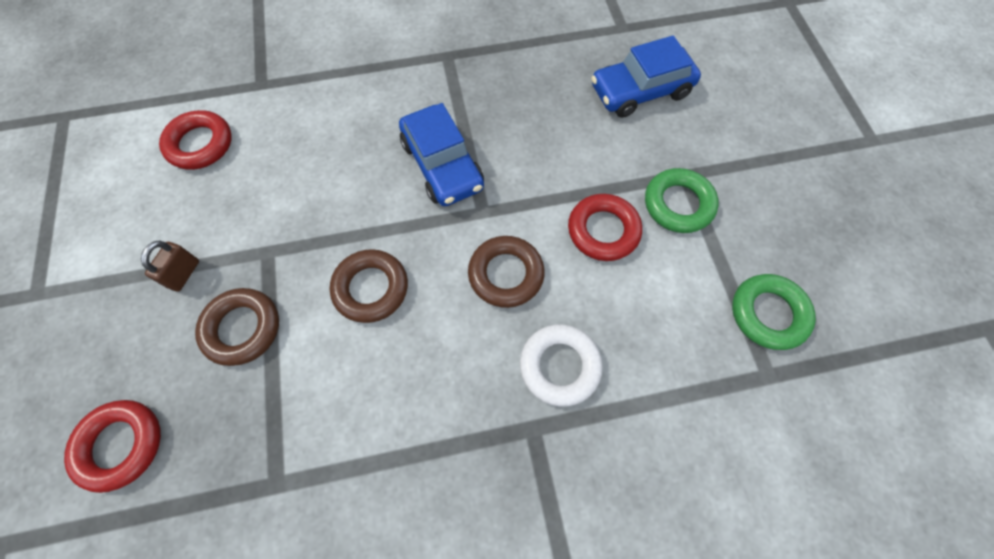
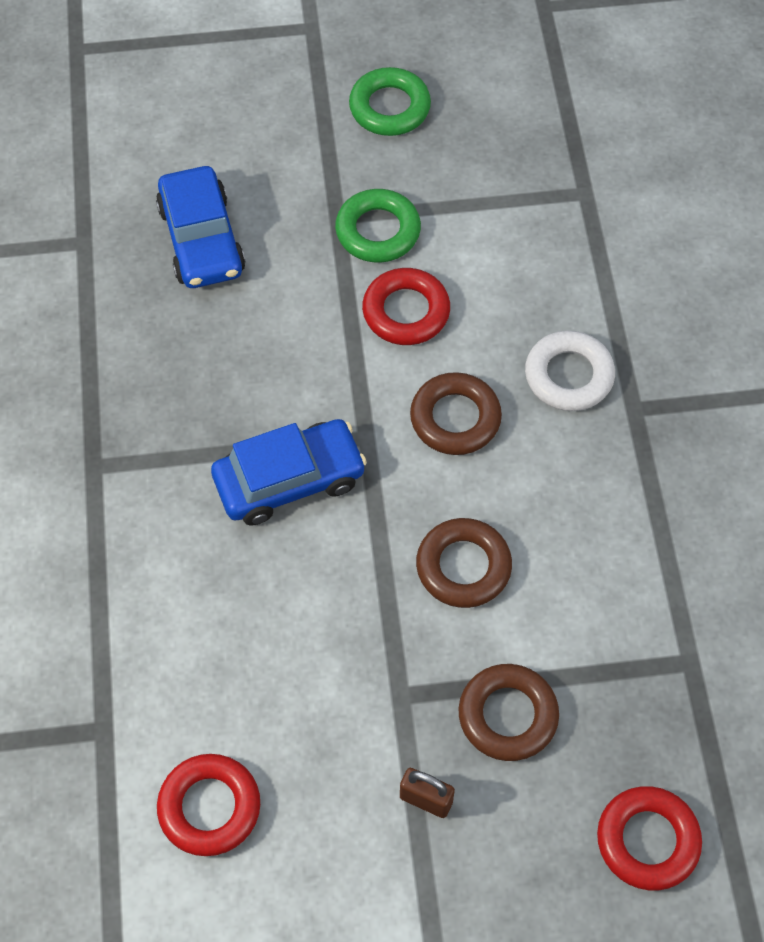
camera: 85 degrees left, 5 degrees down
(768, 314) = (519, 177): green ring -> green ring (389, 107)

